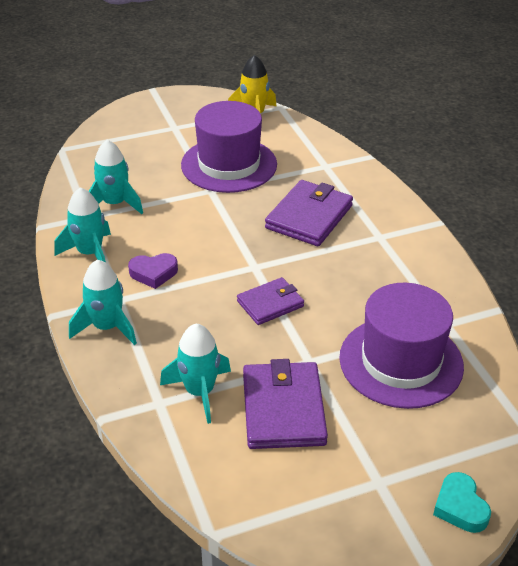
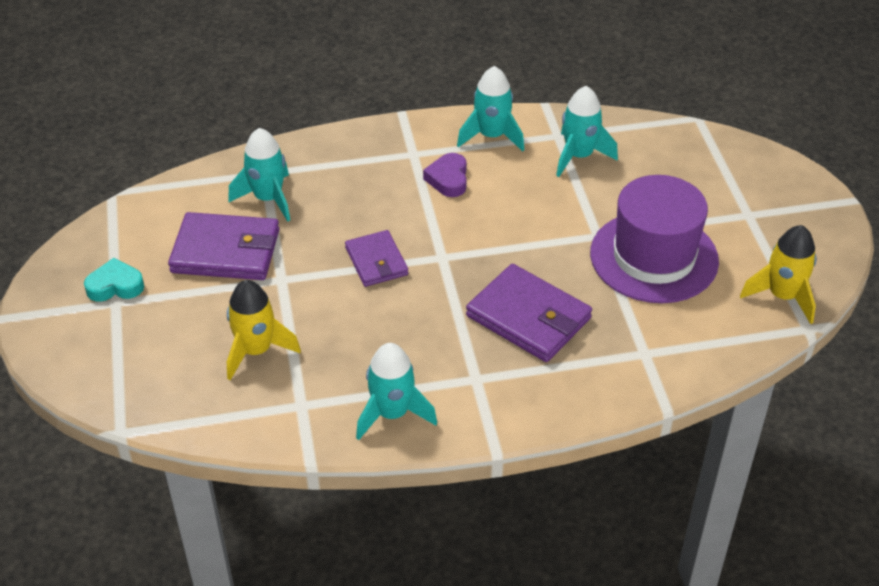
camera: 100 degrees right, 5 degrees up
(107, 327) = (374, 144): turquoise rocket -> turquoise rocket (392, 413)
(401, 362) = (256, 350): purple hat -> yellow rocket
(460, 507) = (63, 352): turquoise heart -> turquoise heart (115, 286)

